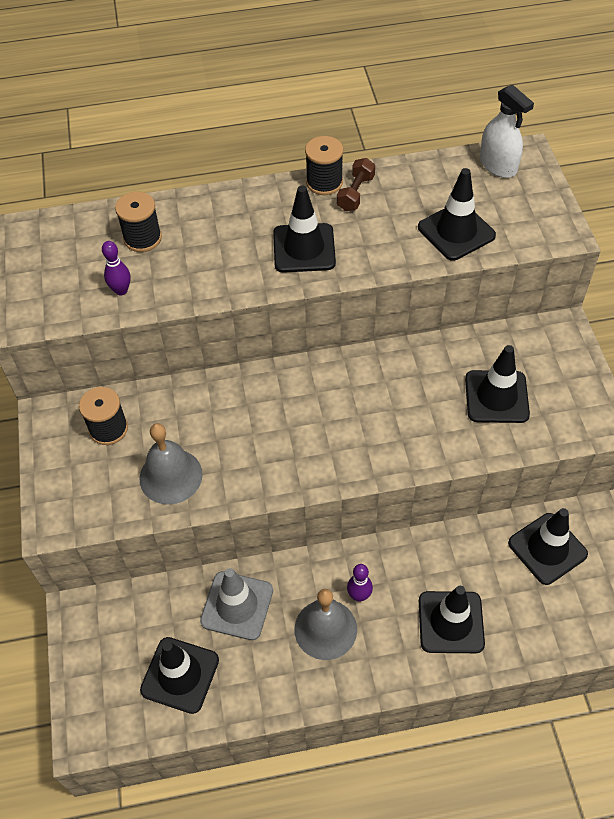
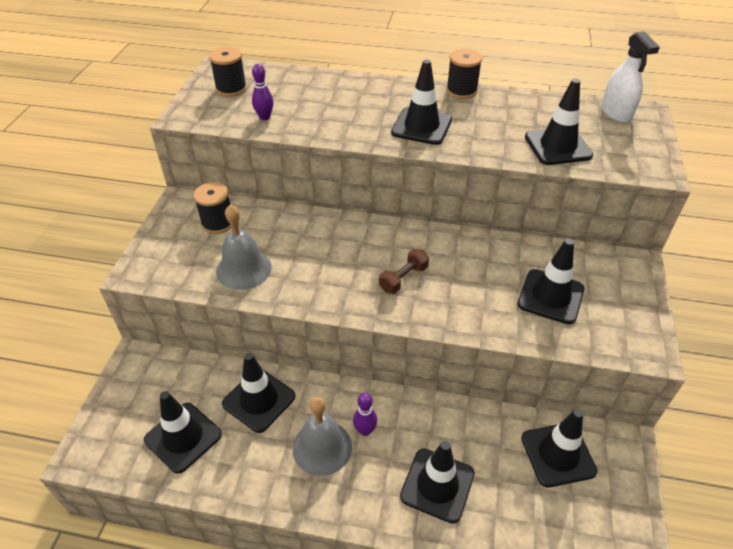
camera: 20 degrees right, 10 degrees down
(142, 238) = (301, 91): black spool -> black spool (231, 89)
(237, 605) = (259, 400): grey traffic cone -> black traffic cone
(355, 193) = (483, 103): brown dumbbell -> brown dumbbell (403, 278)

